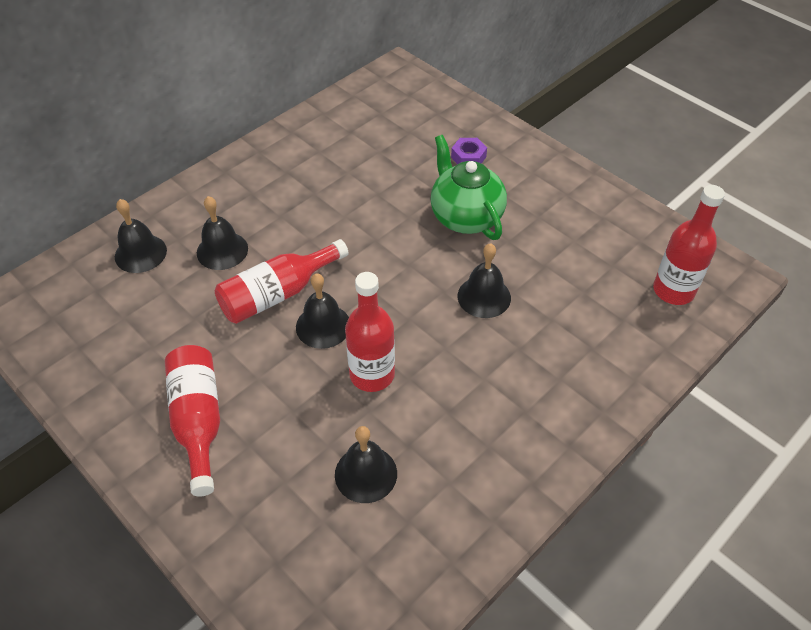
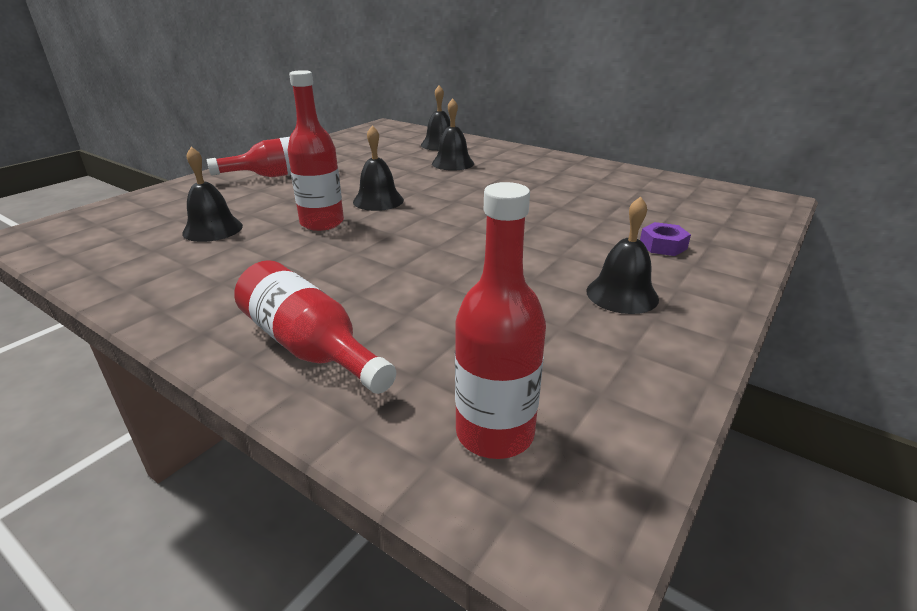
camera: 80 degrees right, 20 degrees down
(278, 294) = (411, 183): red bottle -> red bottle (310, 347)
(465, 217) = (556, 250): green teapot -> none
(484, 297) = (432, 268): black bell -> black bell (622, 294)

